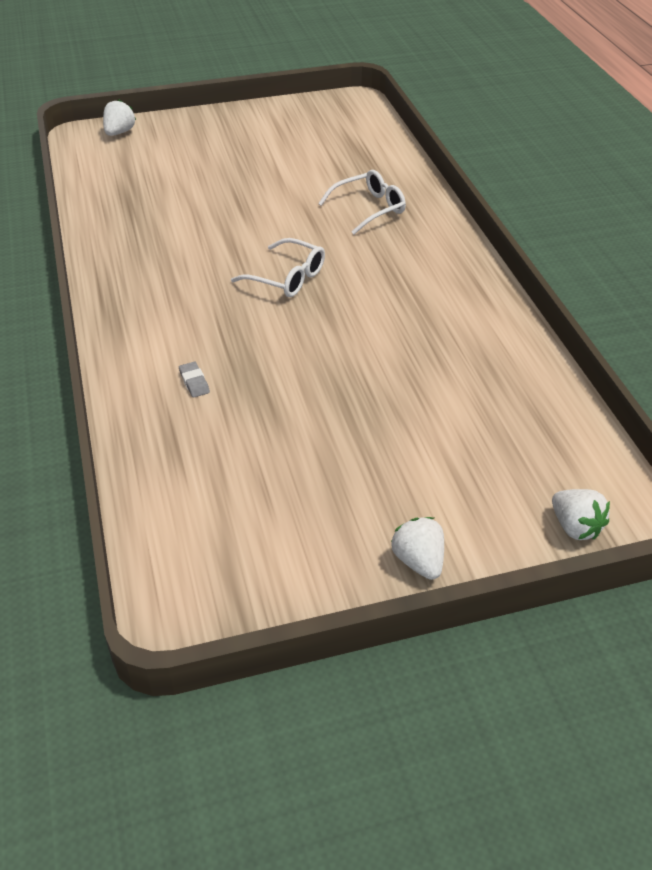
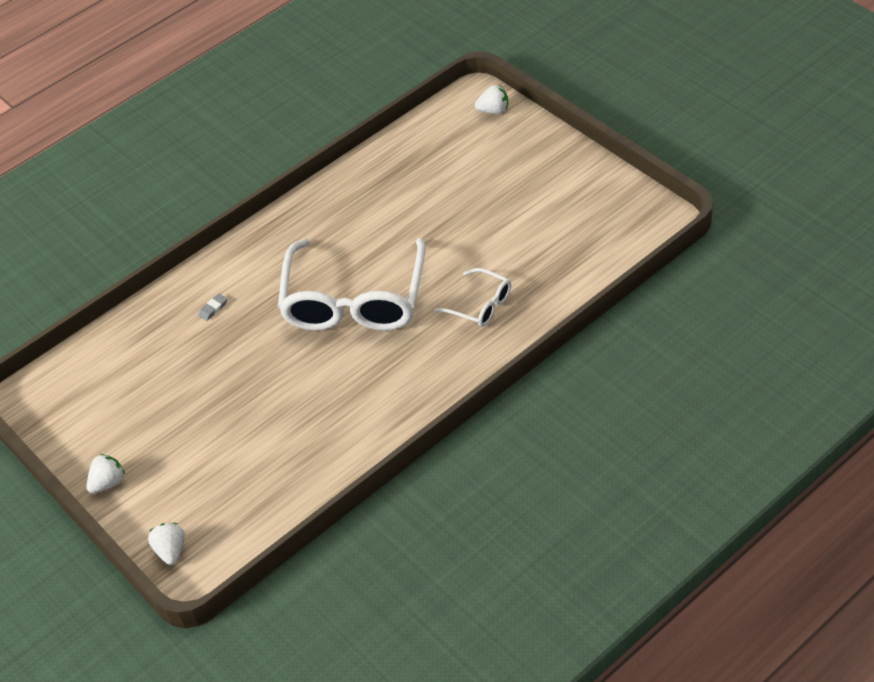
camera: 70 degrees right, 5 degrees up
(287, 278) = (354, 300): white glasses -> white glasses, size x2.18
(575, 527) = (171, 550): white strawberry -> white strawberry turned 135 degrees clockwise

